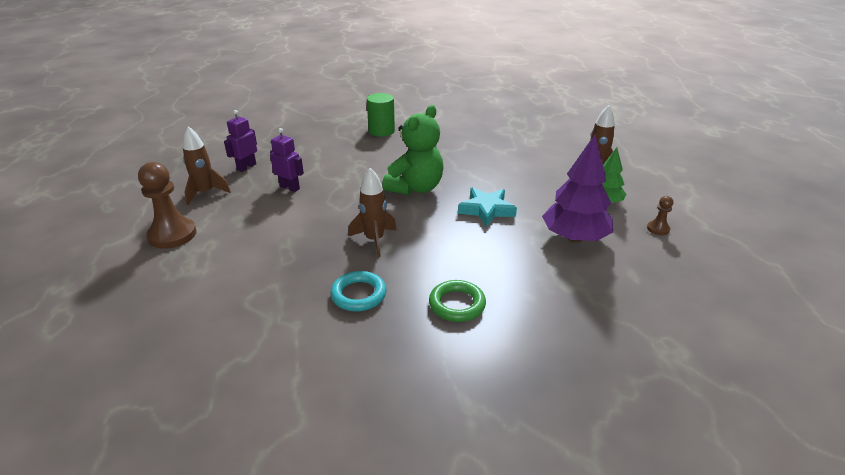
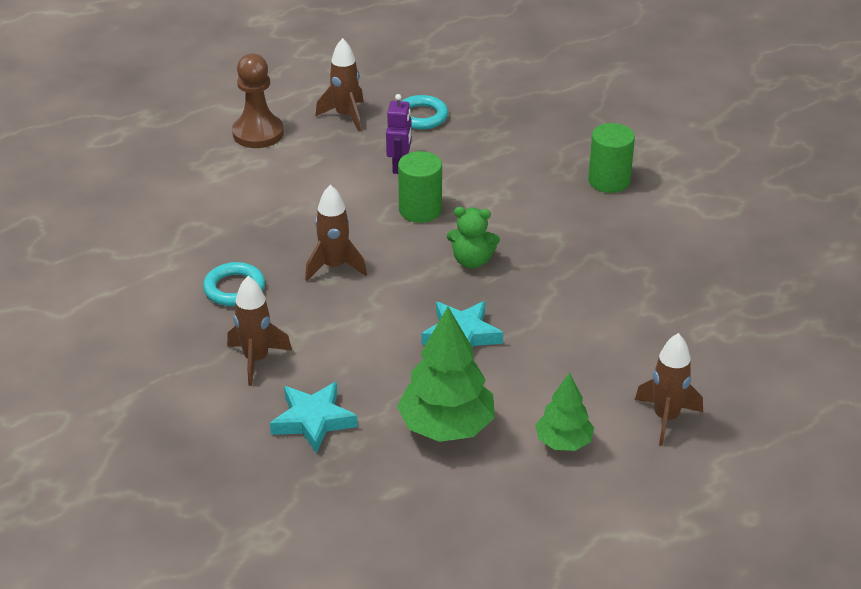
camera: 65 degrees right, 5 degrees up
(246, 167) = (421, 116): purple robot -> turquoise ring
(345, 192) = (420, 210): none -> green cylinder
(415, 188) = (471, 261): green teddy bear -> green teddy bear, size x0.59
(457, 304) = (256, 360): green ring -> brown rocket
(544, 293) = (313, 420): none -> turquoise star
(574, 238) = (446, 427): purple tree -> green tree
(658, 229) = (525, 505): brown pawn -> none

